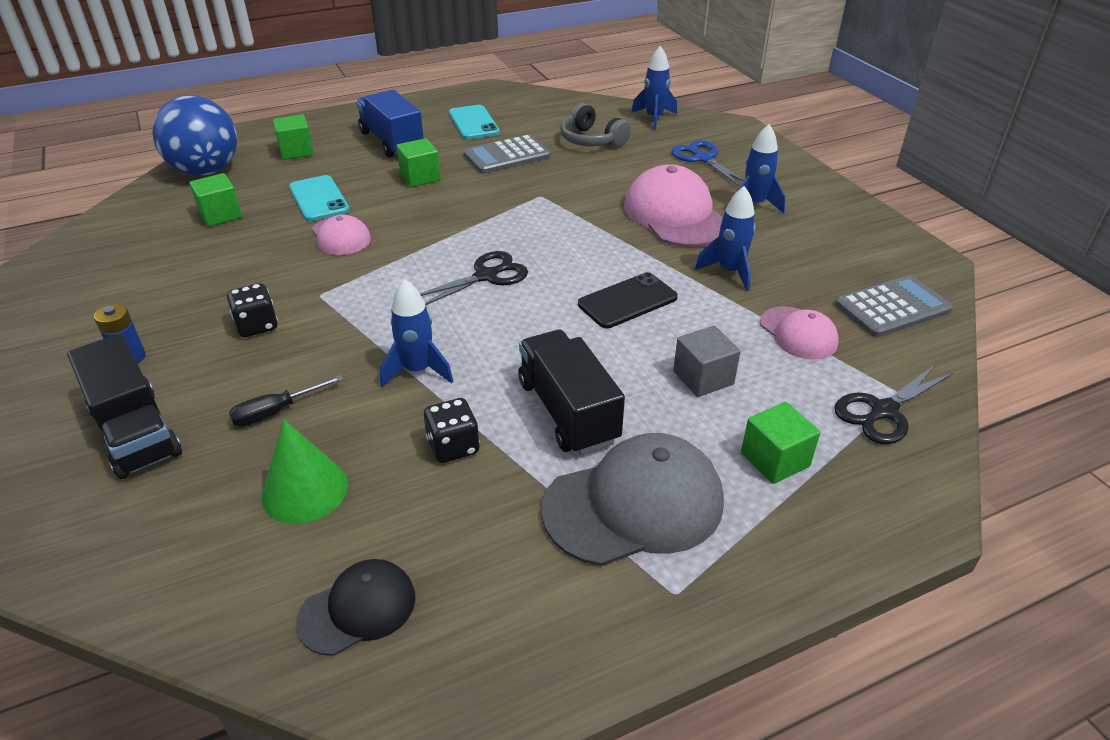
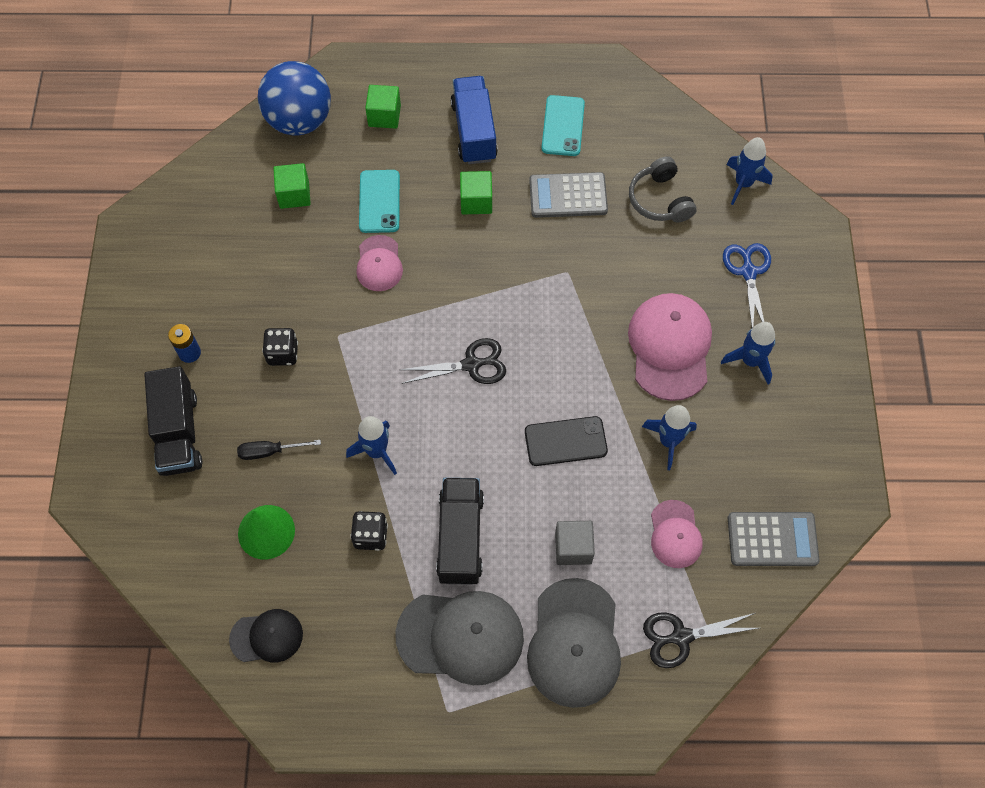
camera: 25 degrees right, 25 degrees up
(775, 459) = (574, 643): green cube -> grey cap

